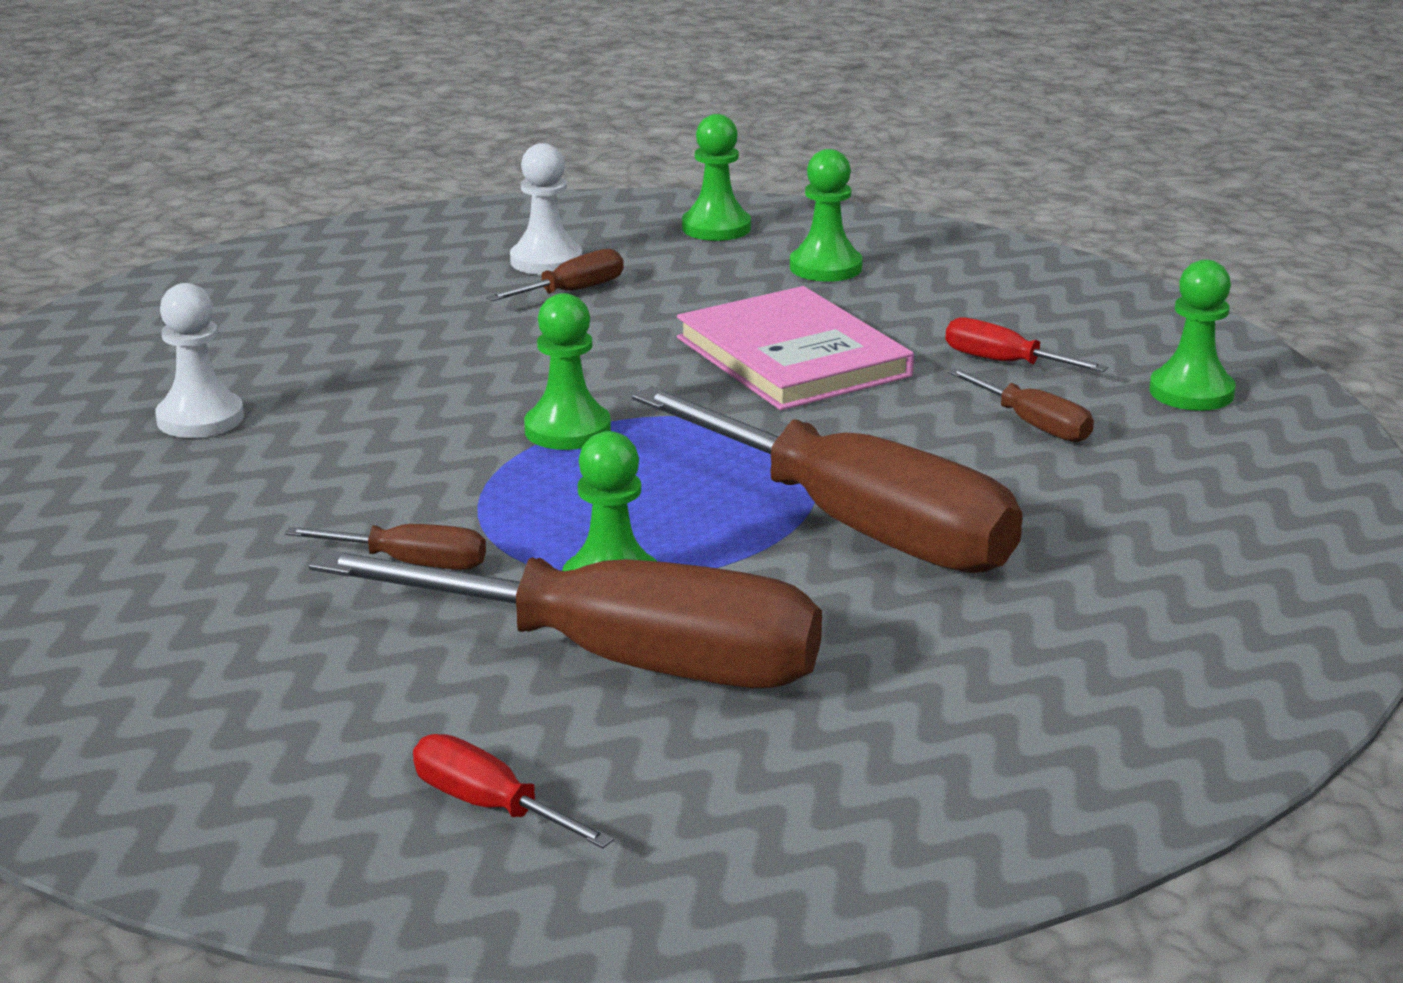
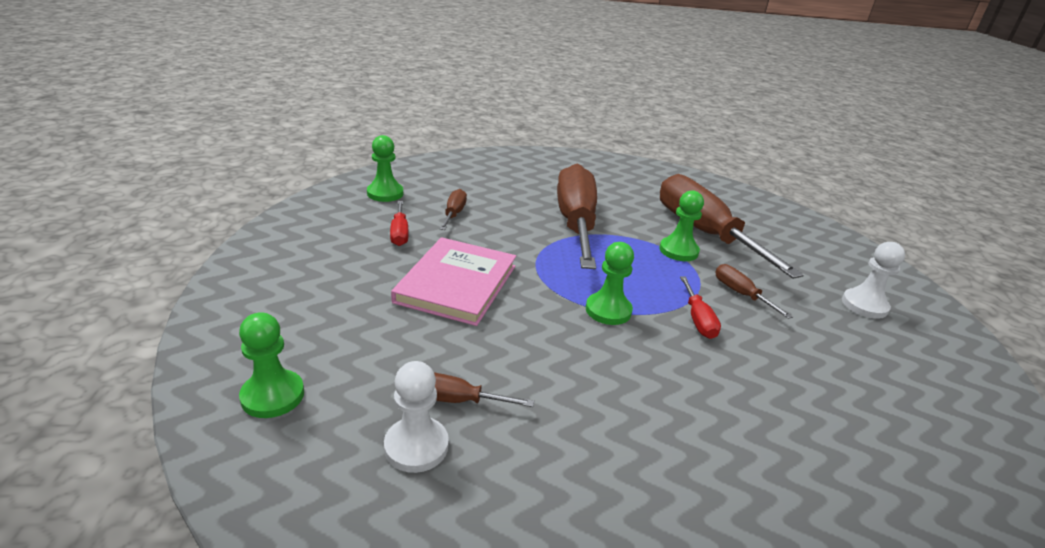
camera: 135 degrees left, 5 degrees up
(200, 418) = (786, 440): white pawn -> white pawn (864, 305)
(489, 806) = (779, 227): red screwdriver -> red screwdriver (698, 320)
(825, 267) = (318, 319): green pawn -> none

